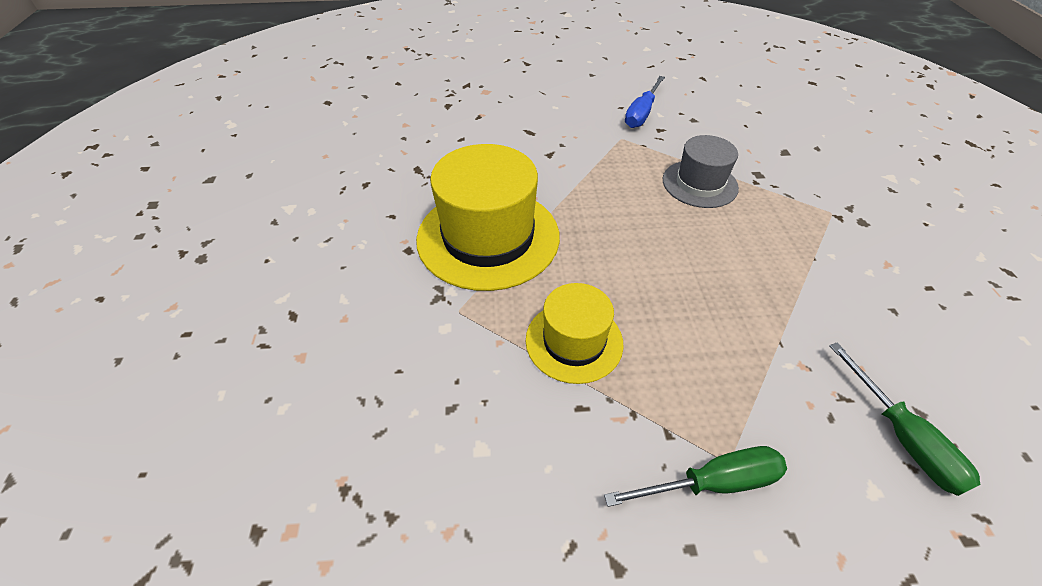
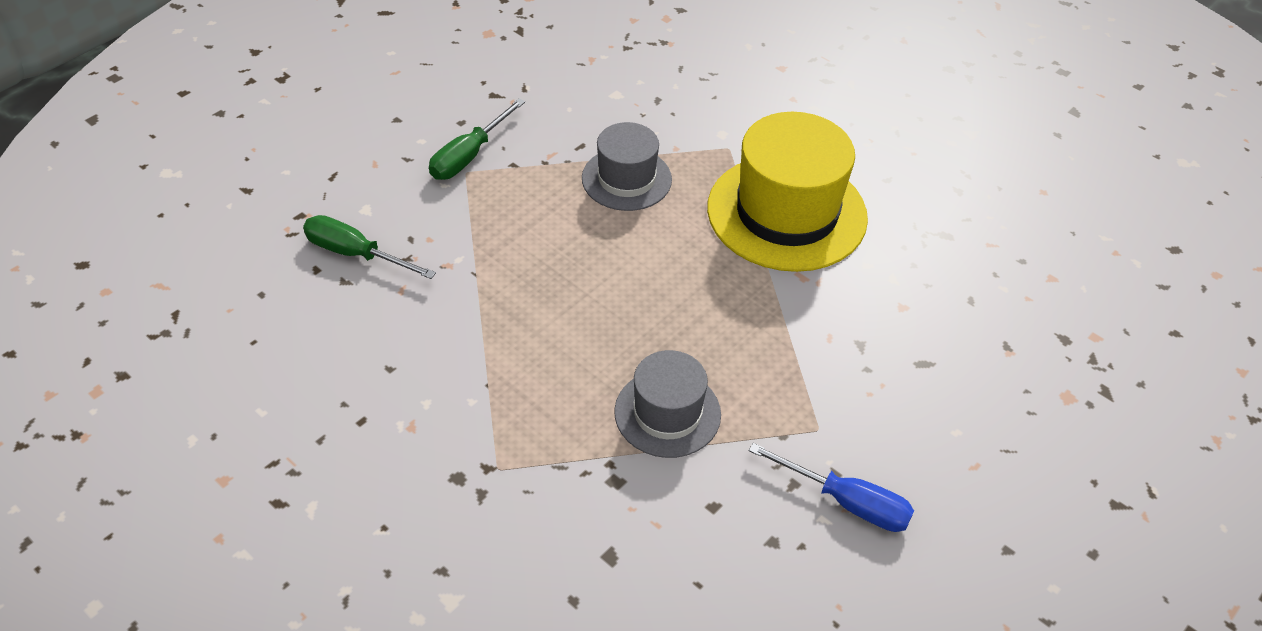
camera: 135 degrees right, 0 degrees up
(574, 341) = (626, 179): yellow hat -> grey hat
(642, 113) = (846, 502): blue screwdriver -> blue screwdriver turned 135 degrees clockwise

